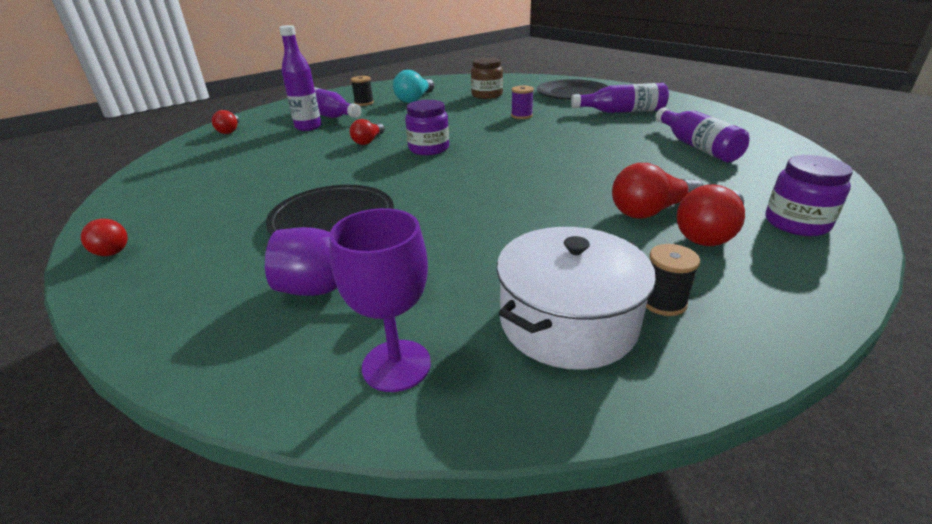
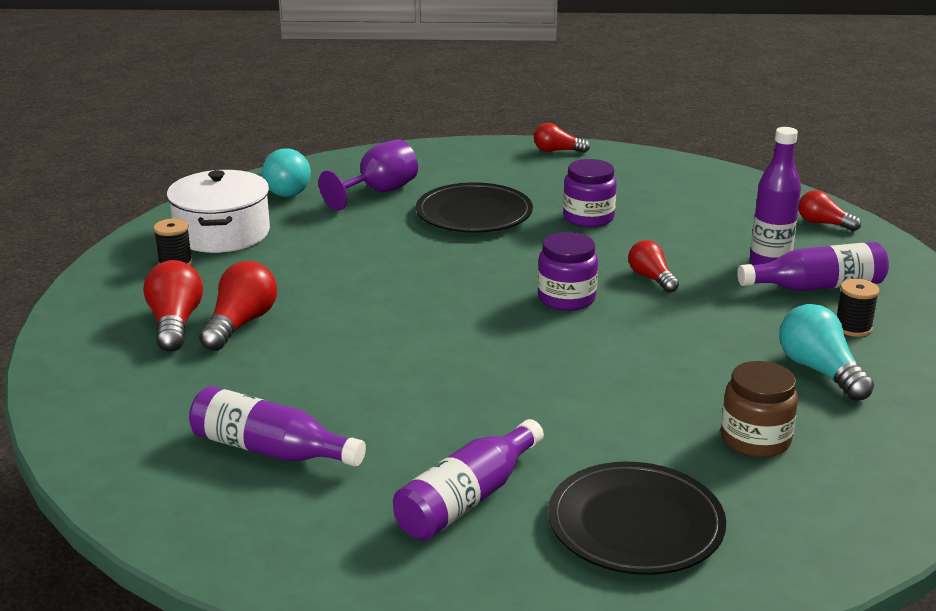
camera: 130 degrees right, 5 degrees down
(396, 365) = (284, 188): purple goblet -> turquoise light bulb
(521, 116) = (589, 408): purple spool -> none
(796, 223) = (103, 366): purple jar -> purple jar (588, 218)

